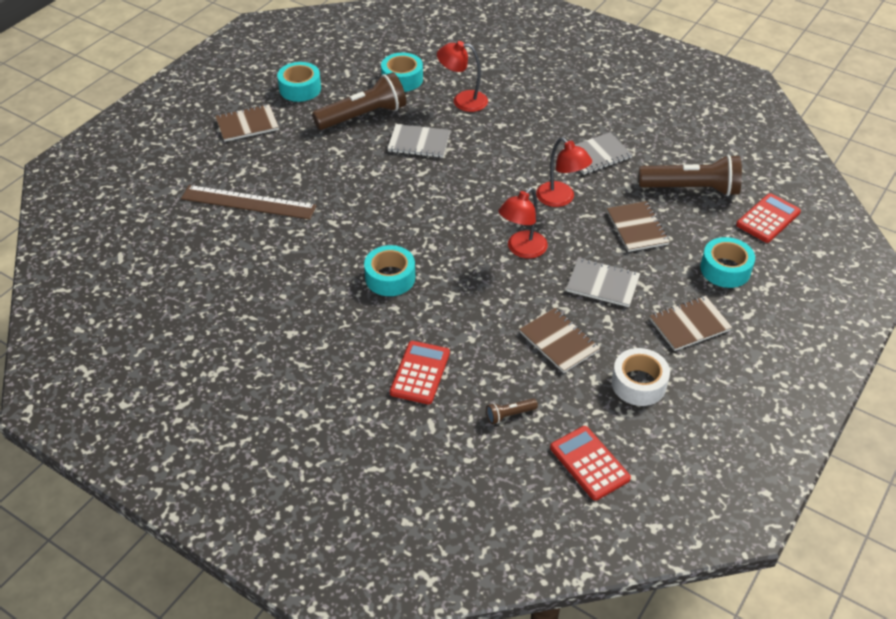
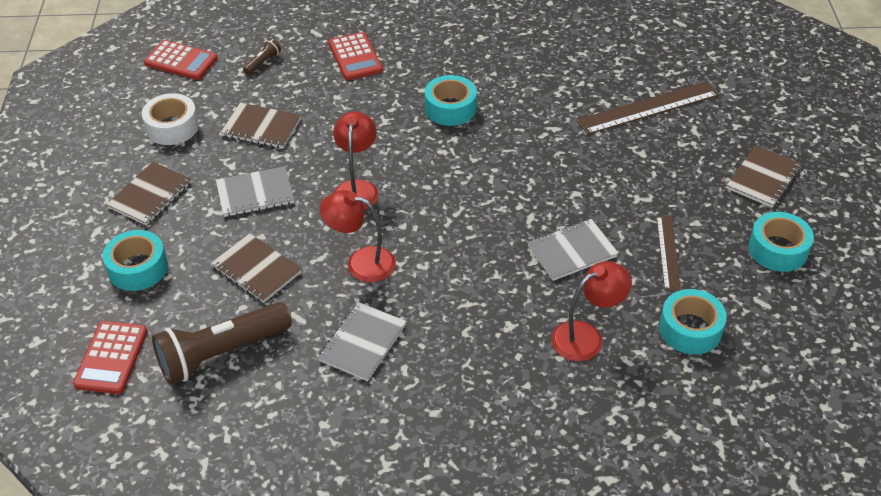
camera: 145 degrees right, 0 degrees up
(363, 116) = (668, 252): brown flashlight -> brown ruler

